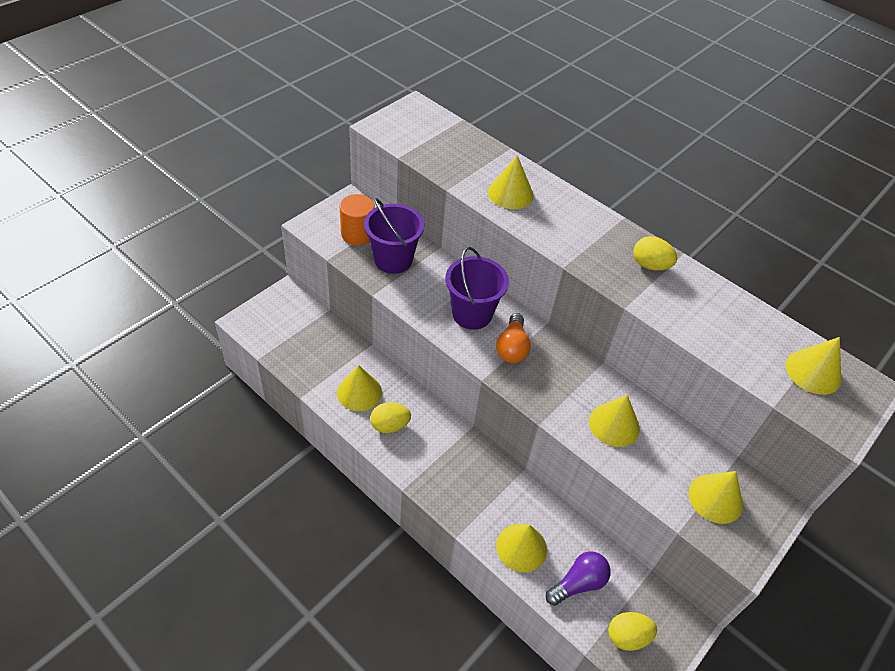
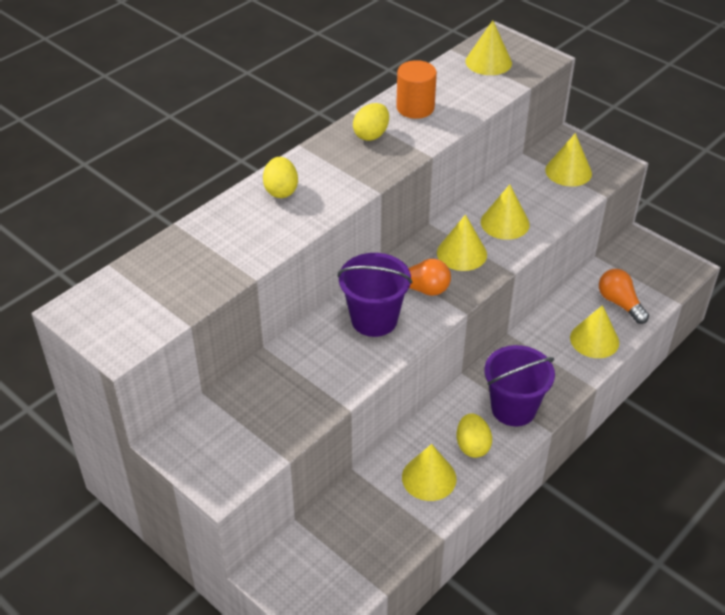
camera: 85 degrees left, 5 degrees down
(357, 234) = (239, 431): orange cylinder -> orange cylinder (415, 108)
(393, 260) = (288, 392): purple bucket -> purple bucket (513, 408)
(510, 193) = (262, 226): yellow cone -> yellow cone (461, 253)
(578, 583) = (619, 303): purple light bulb -> orange light bulb
(627, 636) = (658, 277): yellow egg -> yellow egg (281, 191)

